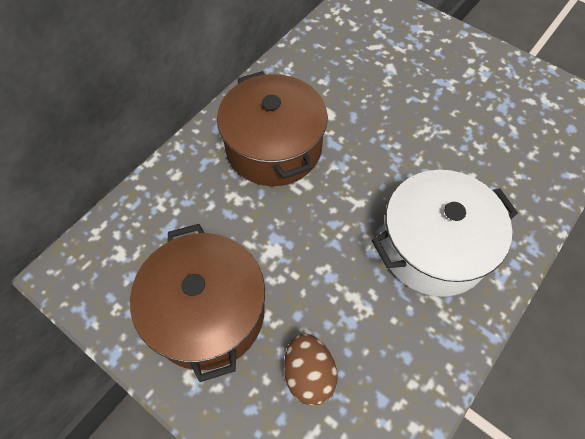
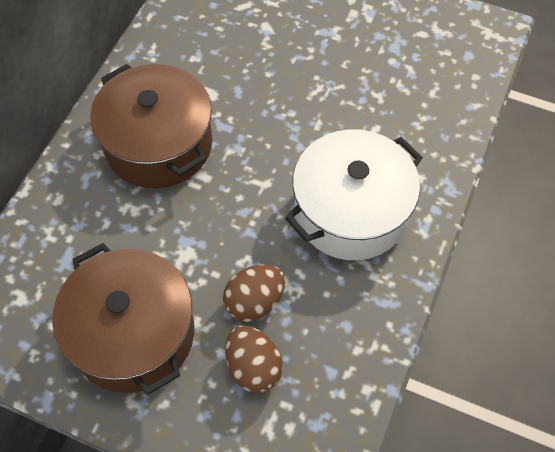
camera: 15 degrees left, 0 degrees up
(324, 310) = (254, 302): none -> brown egg

